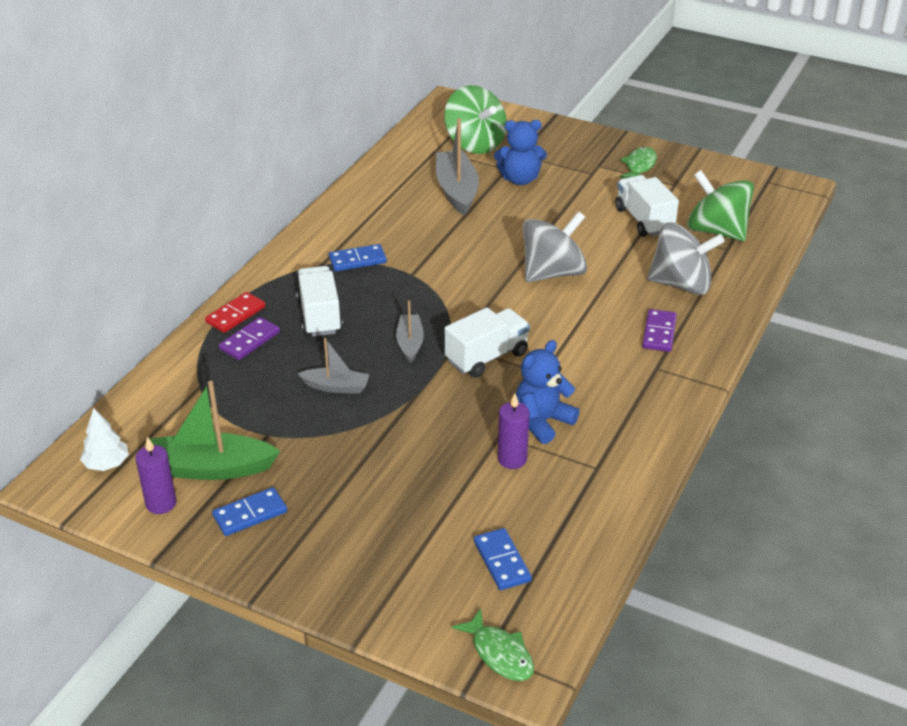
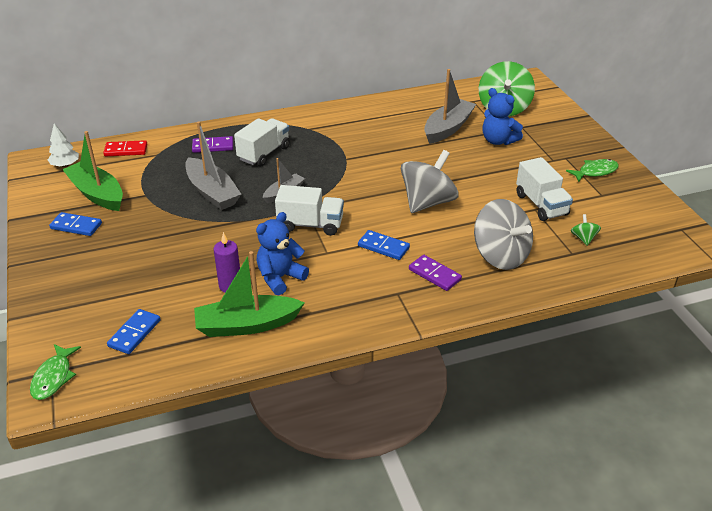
camera: 45 degrees right, 0 degrees up
(161, 503) = (54, 196): purple candle -> none
(235, 315) = (228, 130): red domino -> red domino (126, 150)
(336, 387) = (212, 192): grey boat -> grey boat, size x1.74
(357, 260) = (330, 136): blue domino -> blue domino (383, 247)
(542, 421) = (280, 278): blue teddy bear -> blue teddy bear turned 45 degrees counterclockwise
(553, 273) = (427, 202): grey spinning top -> grey spinning top turned 60 degrees counterclockwise
(585, 480) = (247, 325): none -> green boat
(644, 220) = (541, 205): white truck -> white truck turned 135 degrees clockwise
(659, 333) = (434, 274): purple domino -> purple domino turned 75 degrees clockwise
(716, 231) = (583, 238): green spinning top -> green spinning top, size x0.43

